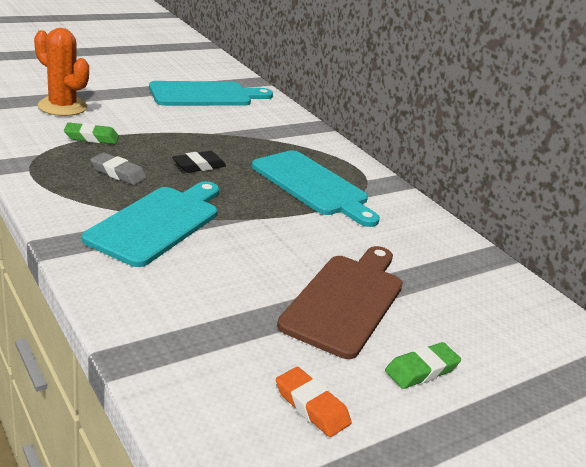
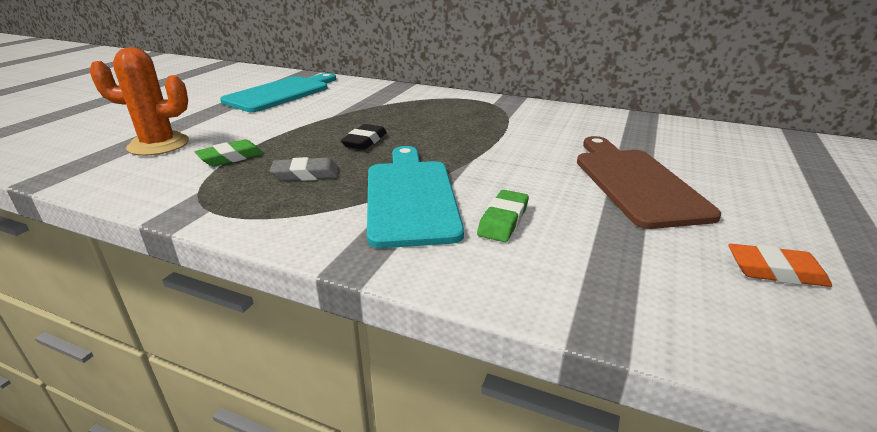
camera: 30 degrees left, 0 degrees up
(313, 186) = (469, 121): turquoise cutting board -> none
(421, 370) = (761, 202): green eraser -> green eraser (503, 220)

